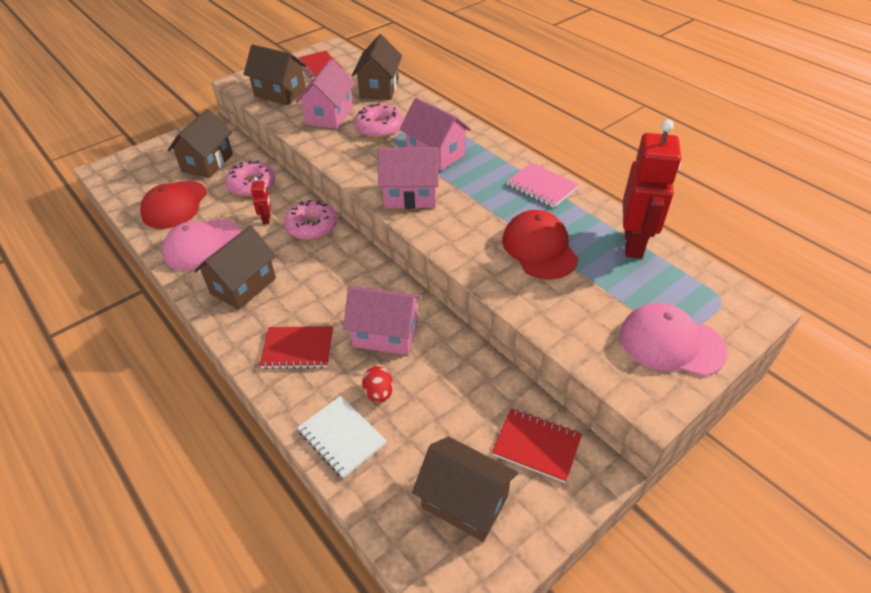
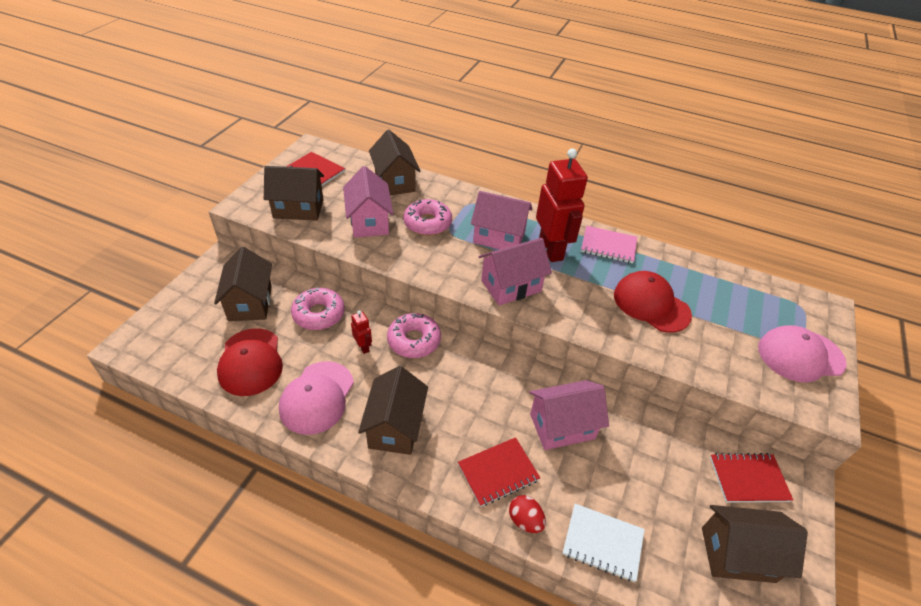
camera: 30 degrees left, 0 degrees up
(379, 393) = (600, 485): red egg -> red egg (525, 520)
(634, 244) = (712, 278): red robot -> red robot (551, 250)

